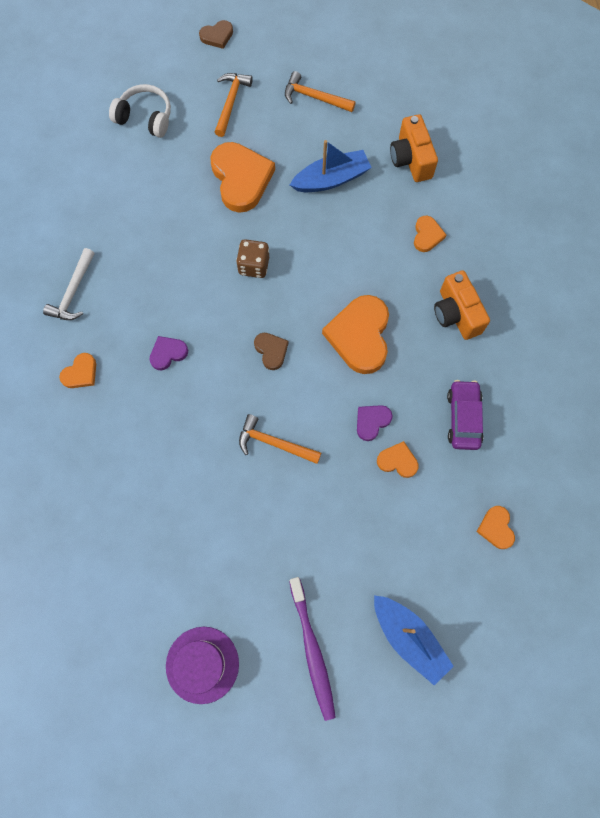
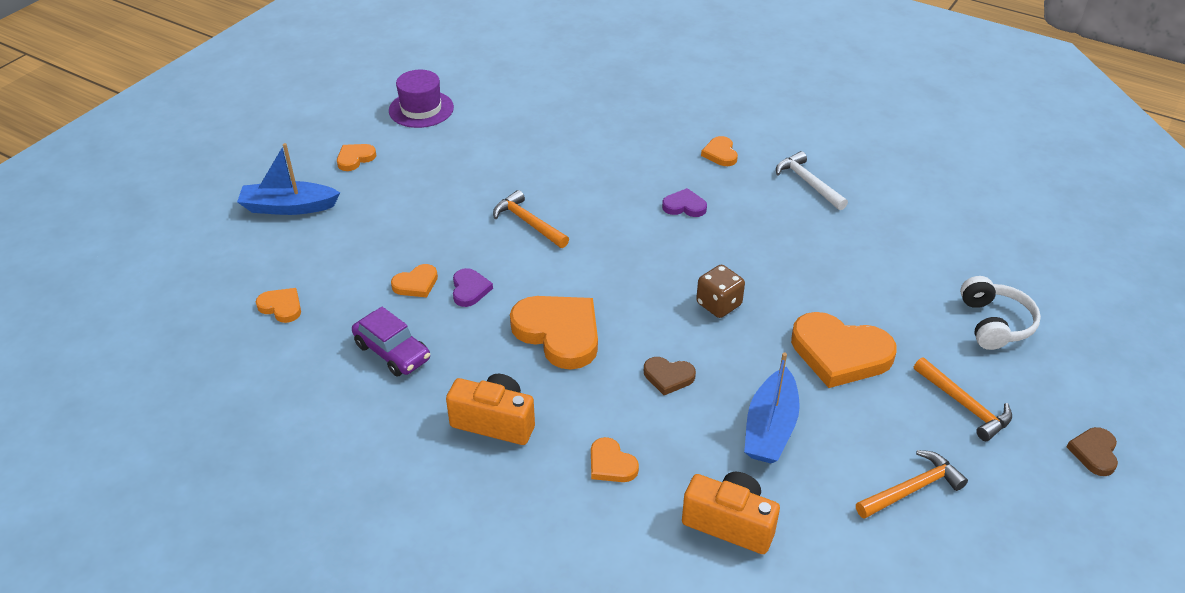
camera: 130 degrees right, 30 degrees down
(145, 118) = (994, 323): white headphones -> white headphones turned 60 degrees counterclockwise
(168, 353) = (684, 206): purple heart -> purple heart turned 90 degrees counterclockwise
(271, 351) = (614, 266): brown heart -> brown heart (668, 377)
(274, 443) = (528, 222): orange hammer -> orange hammer turned 105 degrees counterclockwise
(312, 650) = (355, 158): purple toothbrush -> orange heart

